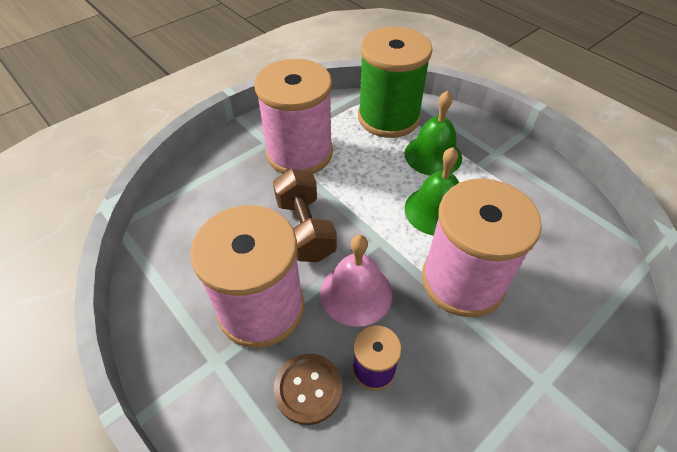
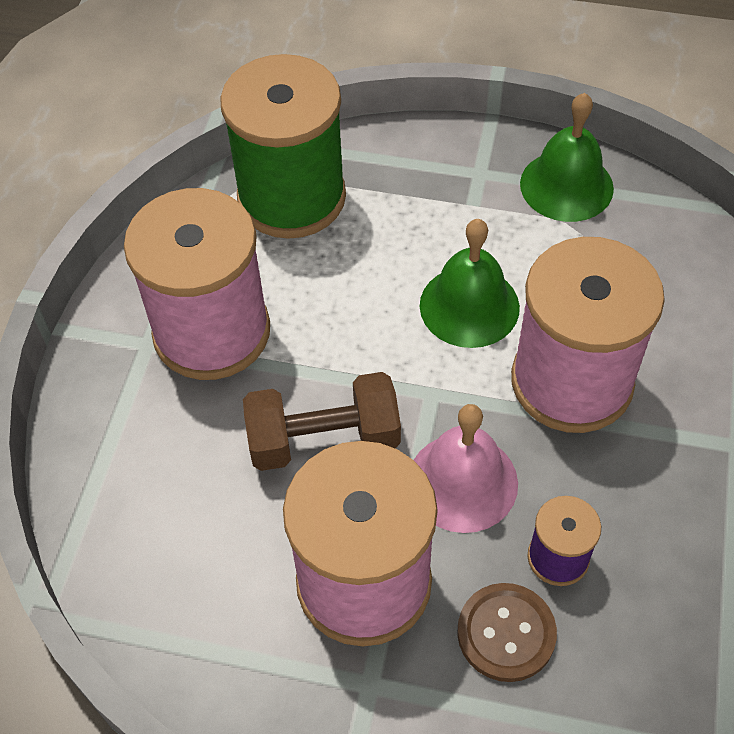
camera: 35 degrees left, 5 degrees up
(305, 229) = (324, 440): brown dumbbell -> brown dumbbell turned 45 degrees counterclockwise
(433, 155) = (401, 224): green bell -> green bell (566, 186)

